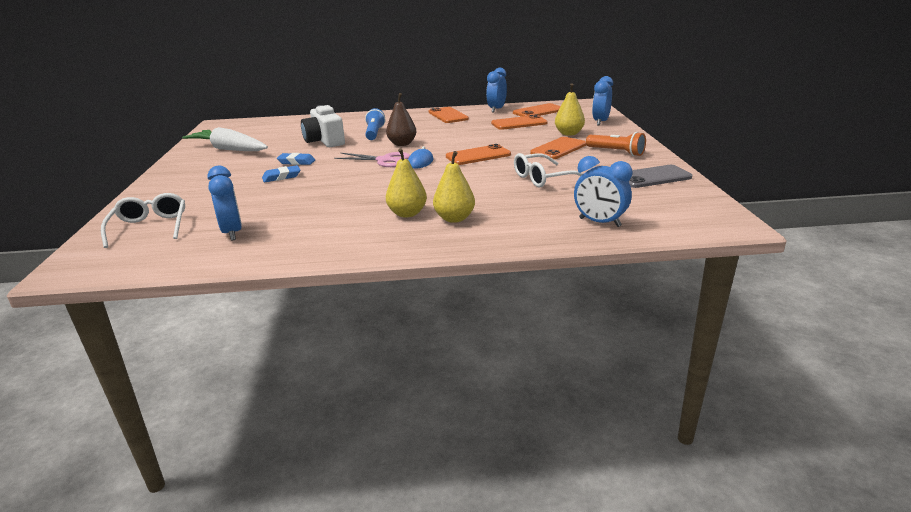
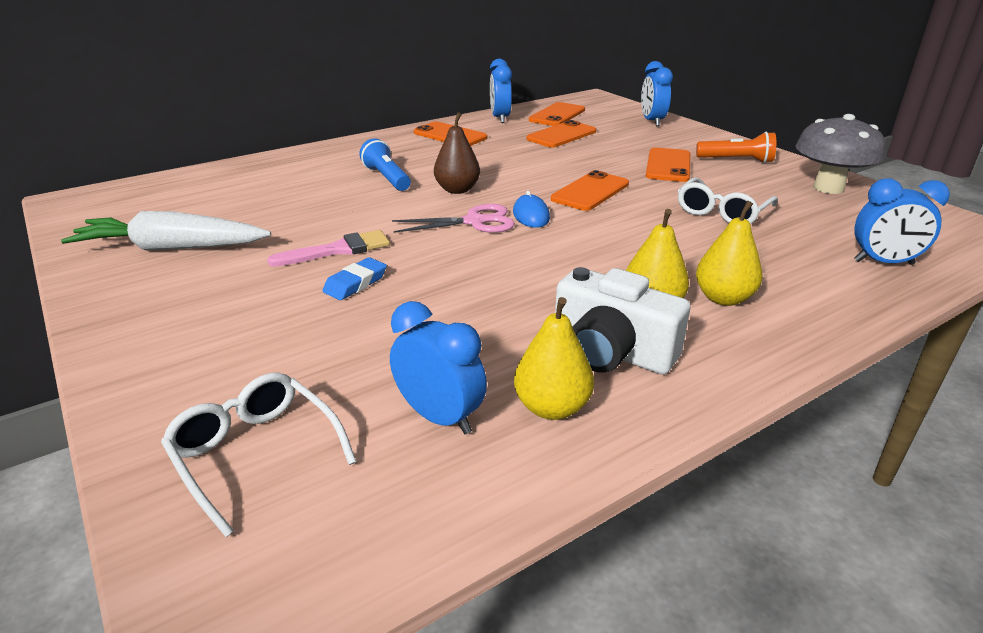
camera: 30 degrees left, 5 degrees up
(296, 162) = (338, 250): blue eraser -> pink brush
(324, 141) = (326, 203): white camera -> white camera (611, 352)
(569, 134) = (644, 142): yellow pear -> yellow pear (552, 407)
(653, 177) = (828, 188): grey phone -> grey mushroom

